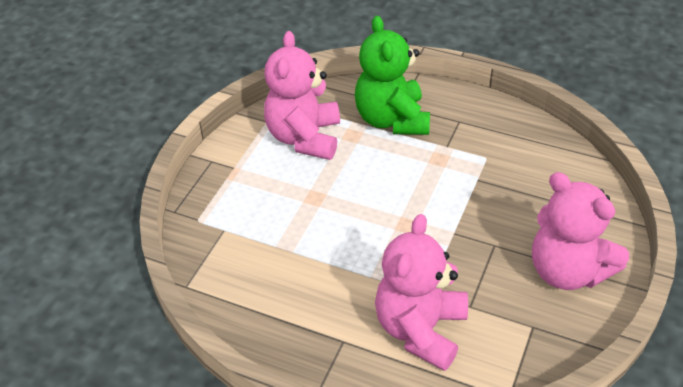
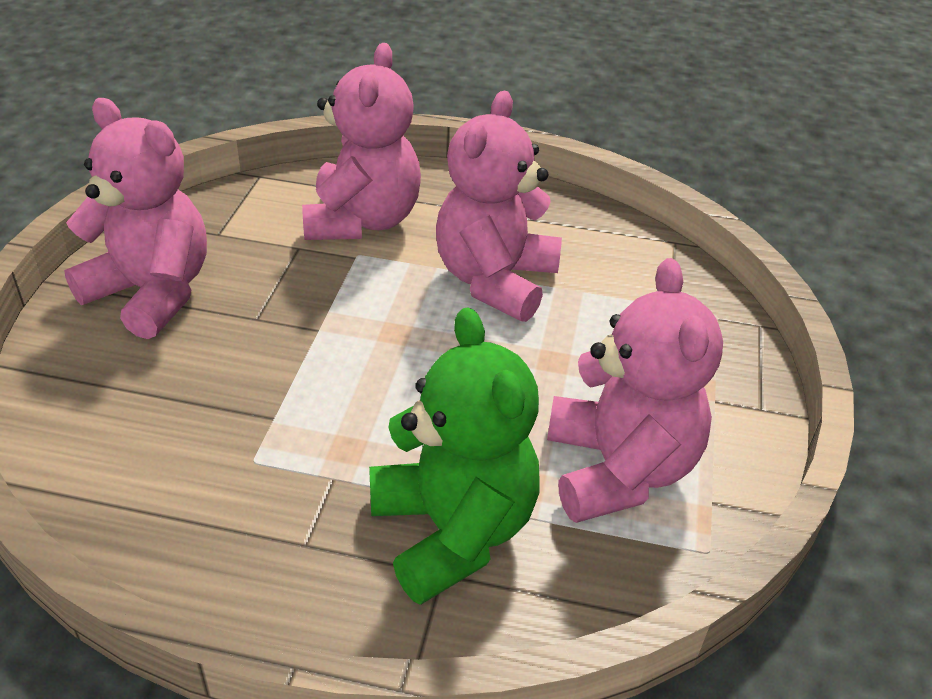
camera: 165 degrees right, 5 degrees down
(332, 260) = (495, 281): none -> pink teddy bear

